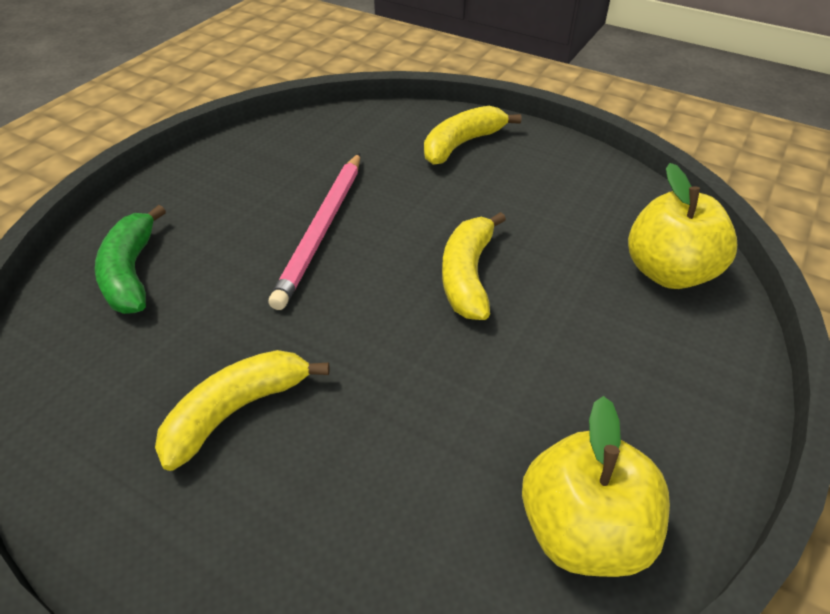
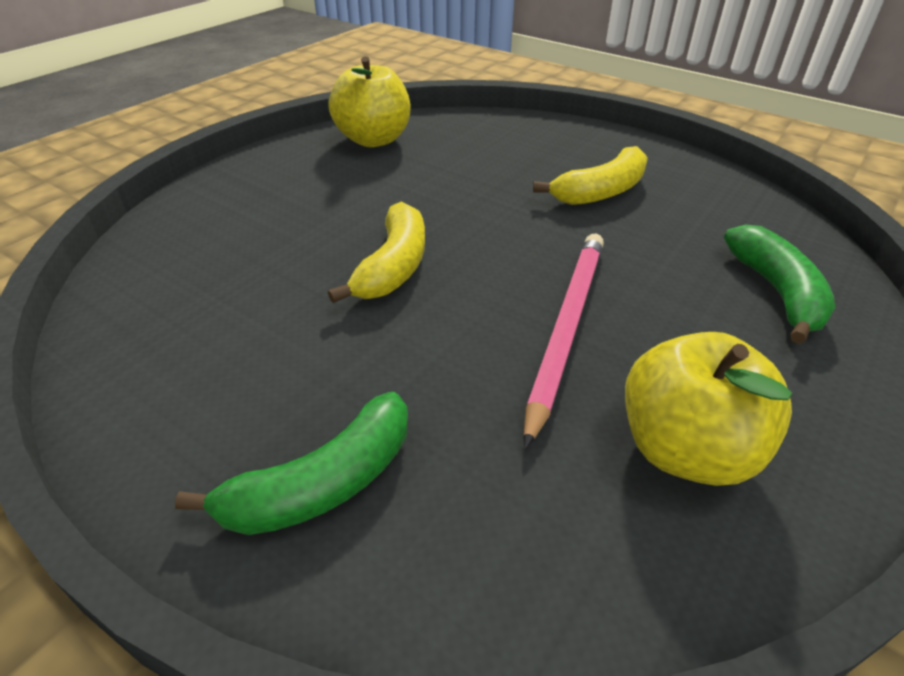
camera: 175 degrees left, 5 degrees down
(462, 144) = (323, 484): yellow banana -> green banana
(668, 272) = (177, 256): yellow apple -> yellow apple (685, 449)

